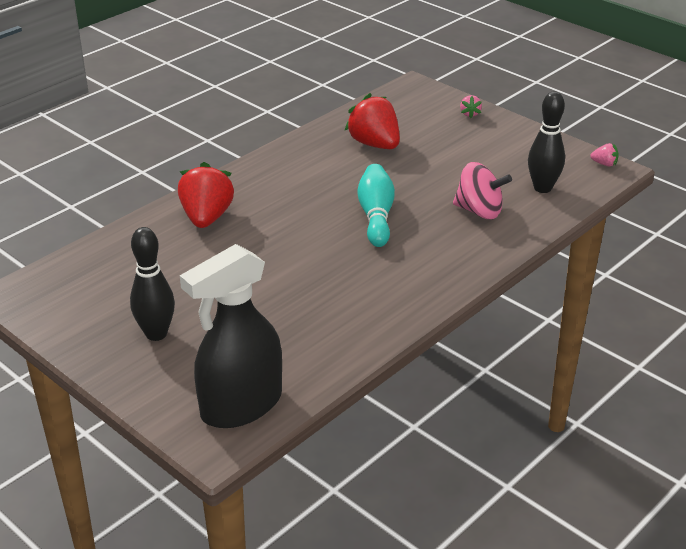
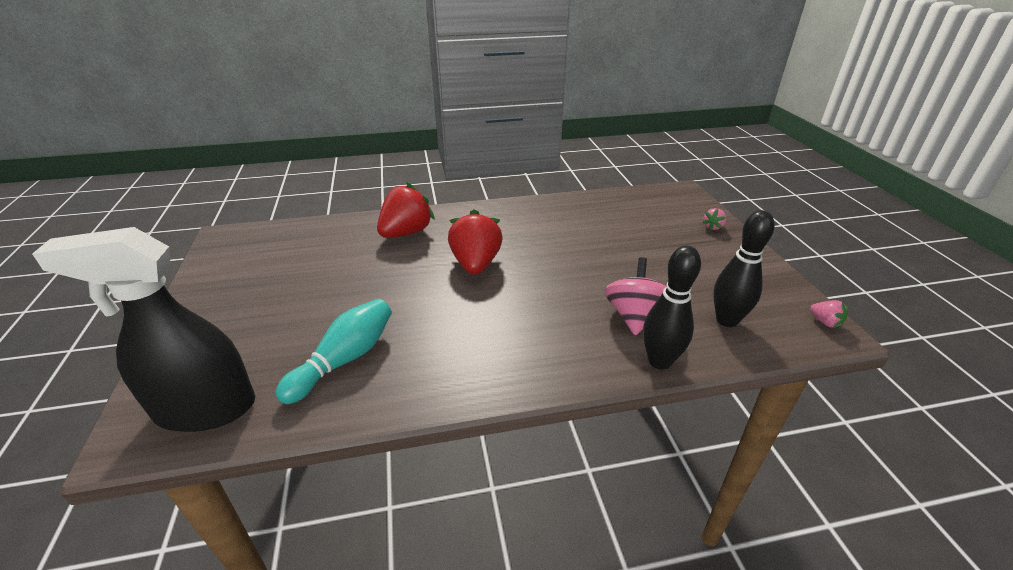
camera: 35 degrees right, 0 degrees up
(156, 334) = (250, 306): black bowling pin -> black bowling pin (659, 361)
(374, 144) = (599, 224): red strawberry -> red strawberry (475, 264)
(376, 216) = (533, 282): turquoise bowling pin -> turquoise bowling pin (344, 359)
(479, 211) = (634, 317): pink spinning top -> pink spinning top turned 135 degrees counterclockwise

